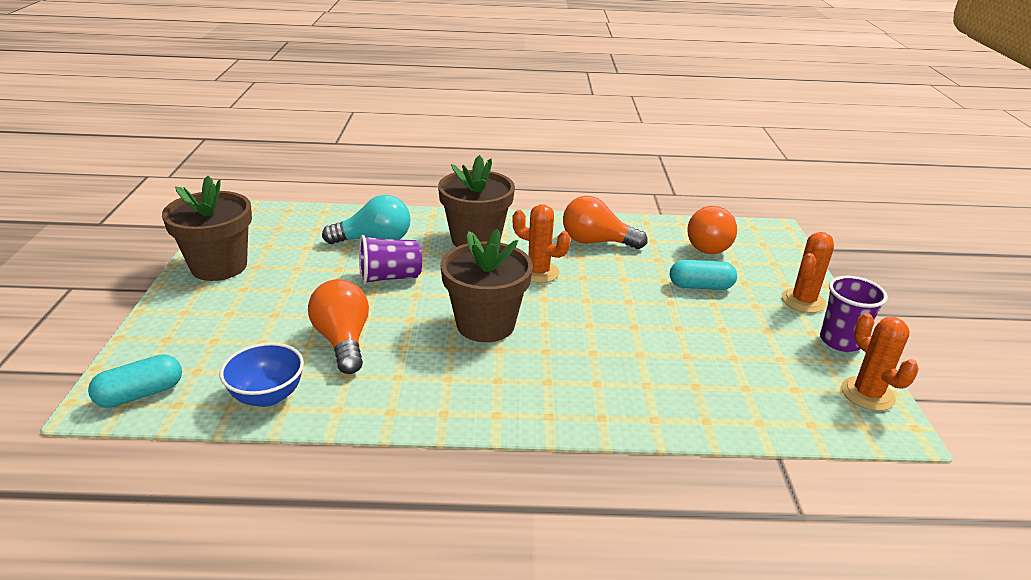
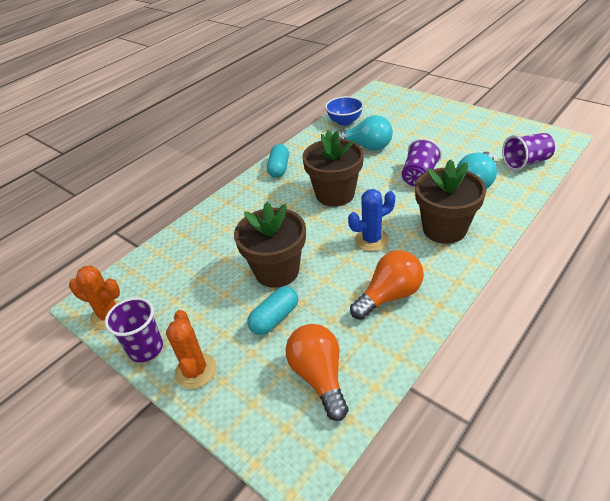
camera: 135 degrees right, 10 degrees up
(140, 394) = (376, 97): turquoise capsule -> turquoise capsule (279, 168)
(219, 266) = (480, 124): brown flower pot -> brown flower pot (277, 271)
(308, 222) = (525, 162): none -> purple cup
(343, 341) = (366, 146): orange light bulb -> turquoise light bulb
(538, 272) = (371, 240): orange cactus -> blue cactus

